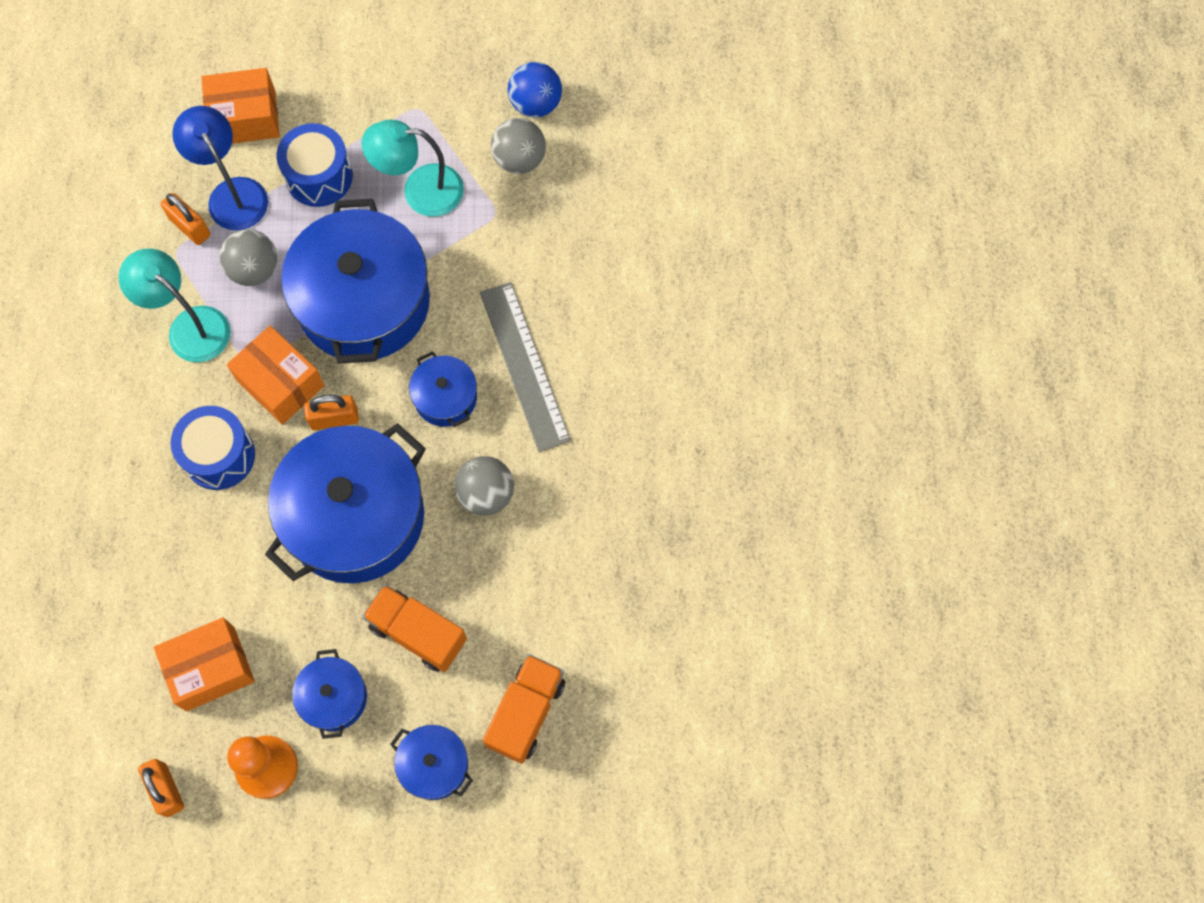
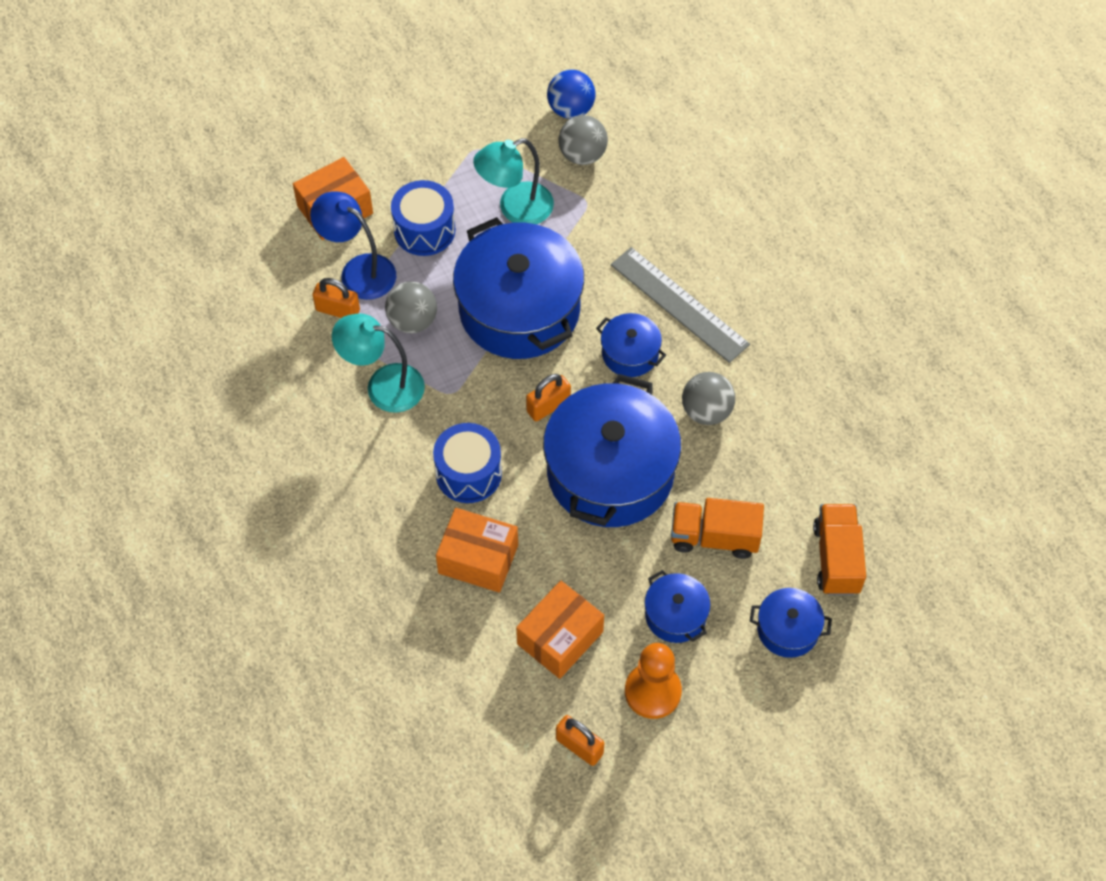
camera: 25 degrees left, 10 degrees down
(280, 383) = (487, 397): orange box -> orange box (478, 559)

